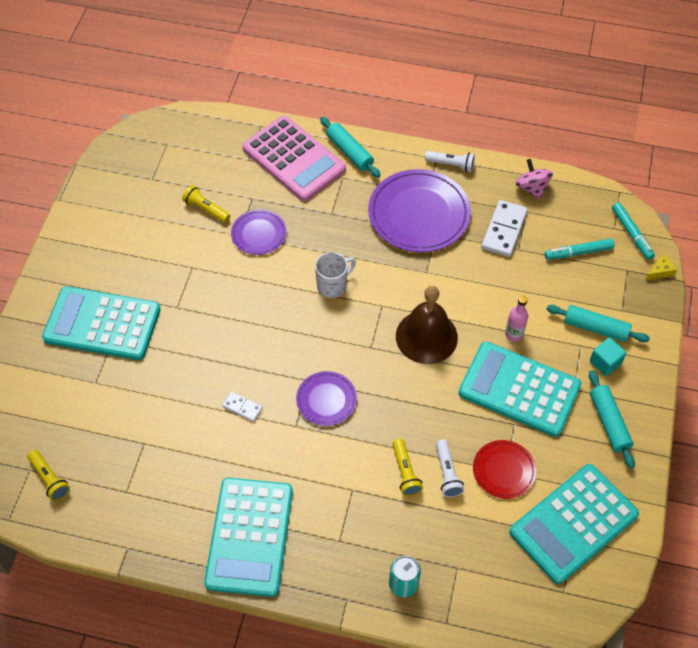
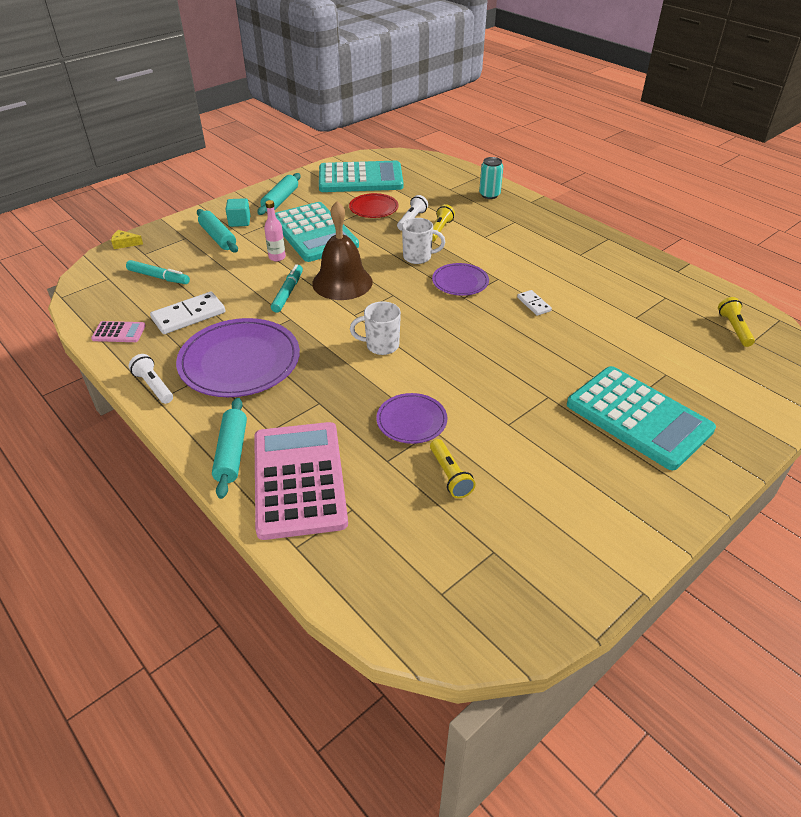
camera: 145 degrees left, 15 degrees down
(250, 537) = (577, 244): turquoise calculator -> none
(391, 413) = (418, 257): none -> white mug
(532, 188) = (119, 332): pink spinning top -> pink calculator
(631, 234) = (103, 270): turquoise marker -> turquoise marker (288, 292)

